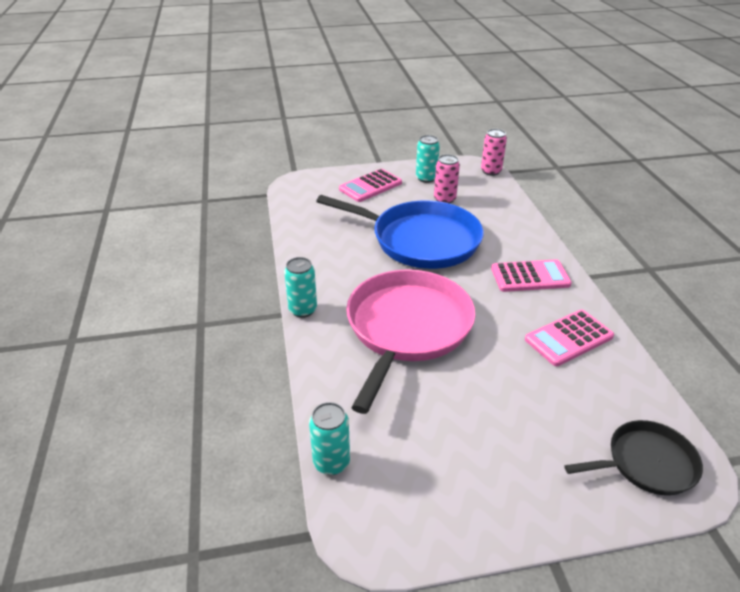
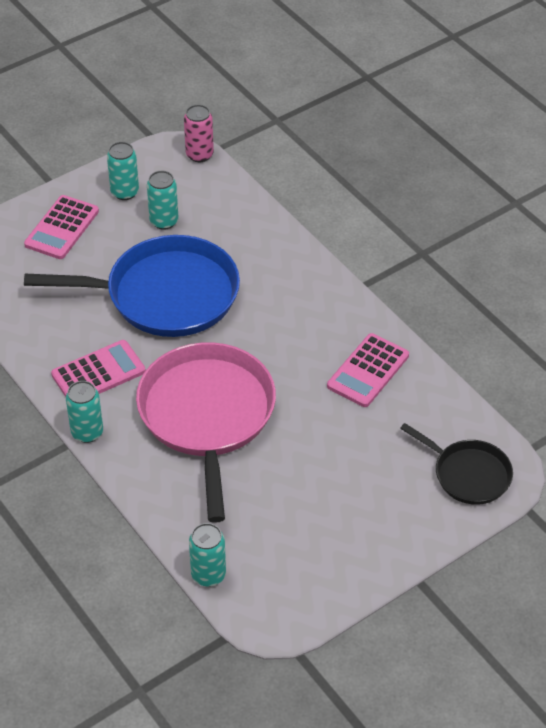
camera: 25 degrees left, 10 degrees up
(444, 199) = (164, 221): pink can -> turquoise can
(530, 276) = (305, 306): pink calculator -> pink calculator (98, 373)
(646, 463) = (468, 474): black pan -> black pan turned 75 degrees clockwise

